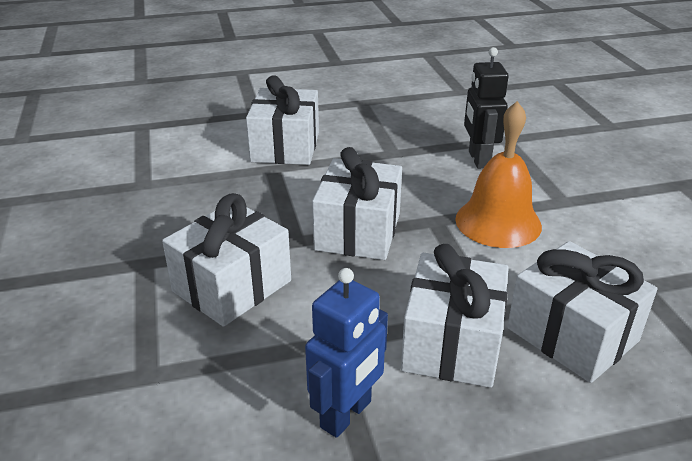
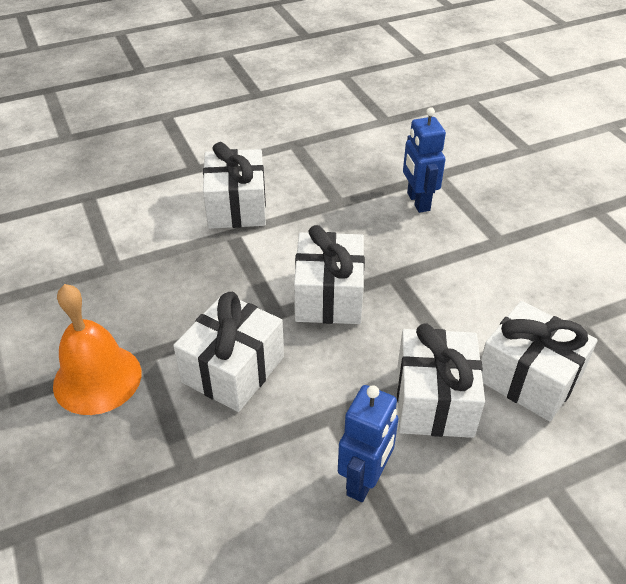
camera: 10 degrees left, 10 degrees up
(478, 159) = (418, 202): black robot -> blue robot
(498, 222) = (448, 270): orange bell -> orange bell (97, 379)

